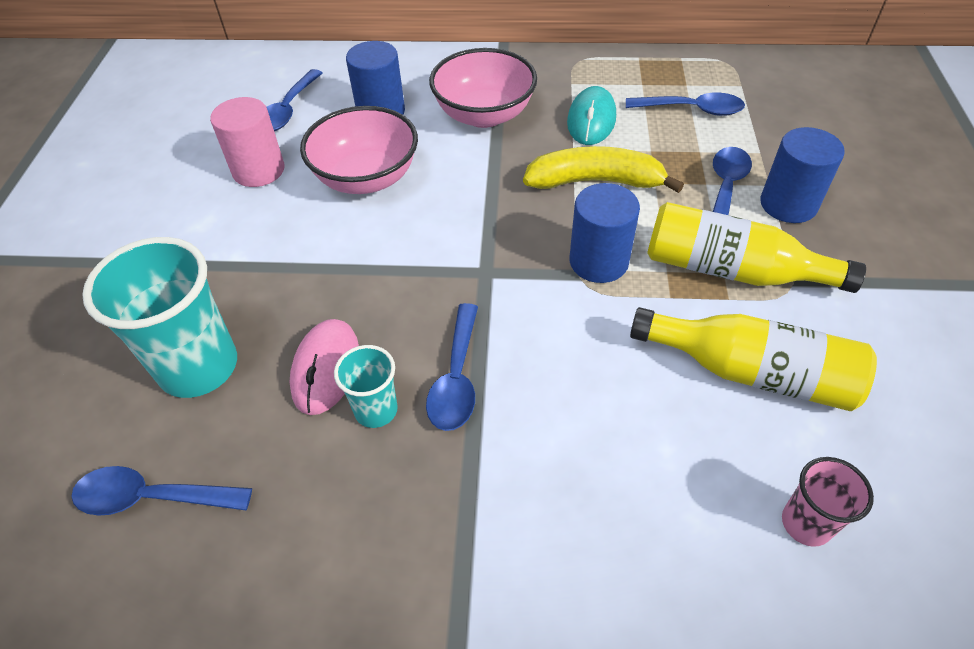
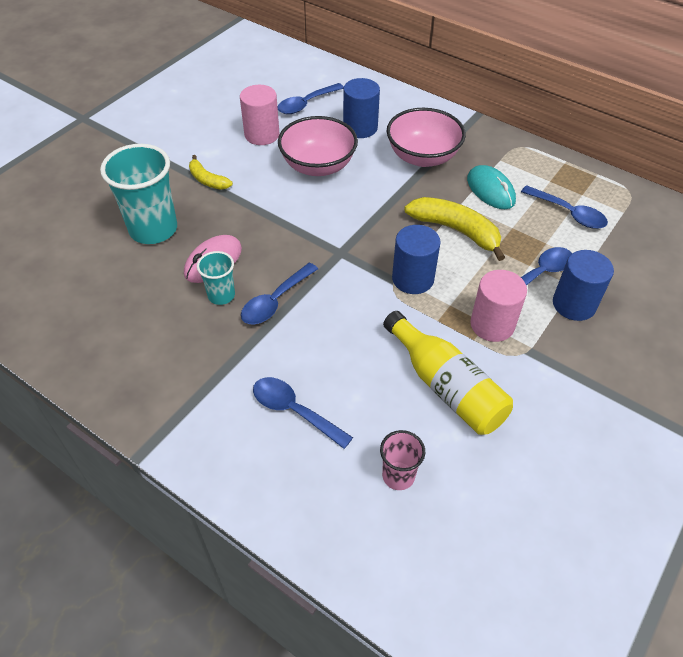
camera: 30 degrees right, 0 degrees up
(152, 498) = (89, 281): blue spoon -> blue spoon (294, 411)
(228, 261) = (207, 180): none -> yellow banana
(591, 120) = (490, 190): turquoise mouse -> turquoise mouse turned 75 degrees counterclockwise
(731, 270) = (492, 324): yellow bottle -> pink cylinder

